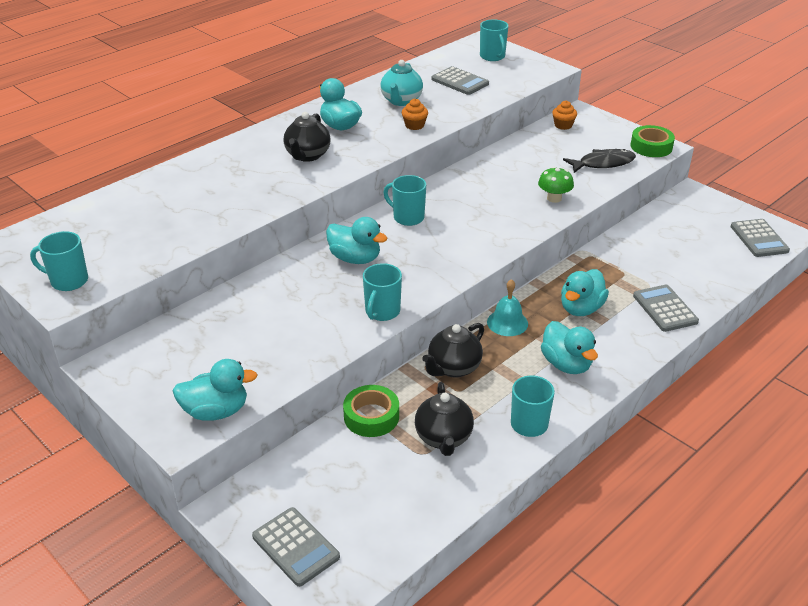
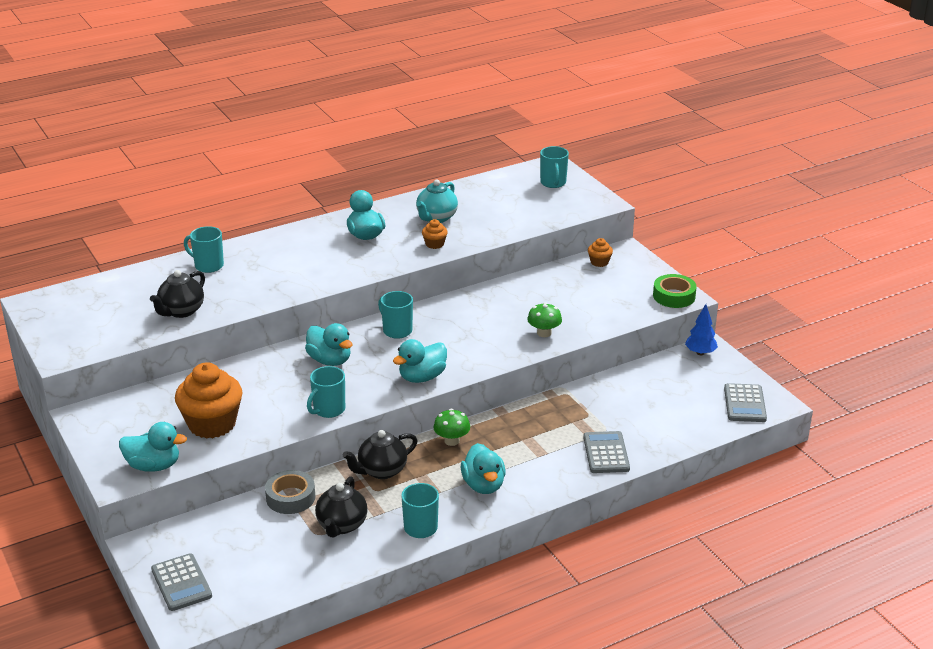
camera: 15 degrees right, 5 degrees down
(68, 281) = (72, 340): turquoise mug -> turquoise mug (208, 265)
(261, 350) = (212, 424): none -> orange cupcake
(307, 155) = (321, 260): black teapot -> black teapot (181, 311)
(371, 416) = (290, 497): green tape -> grey tape
(460, 82) = (504, 205): grey calculator -> none
(507, 322) = (452, 441): turquoise bell -> green mushroom
(581, 308) = (527, 440): turquoise duck -> turquoise duck (422, 377)
(603, 163) = (614, 306): black fish -> none
(687, 197) = (700, 353): none -> blue tree

